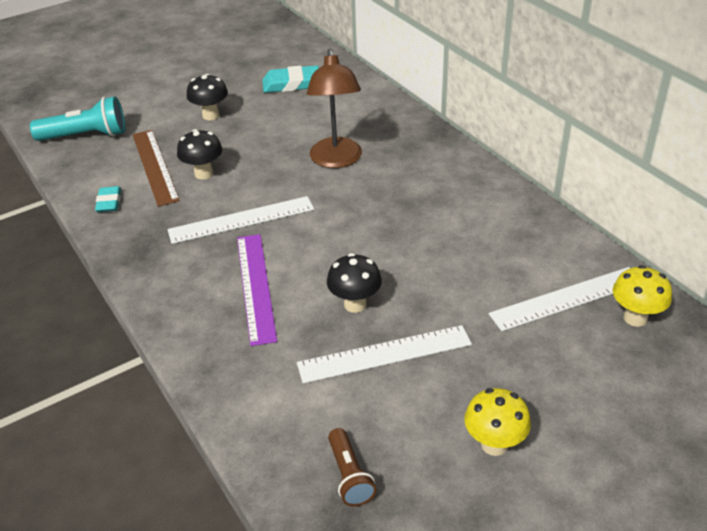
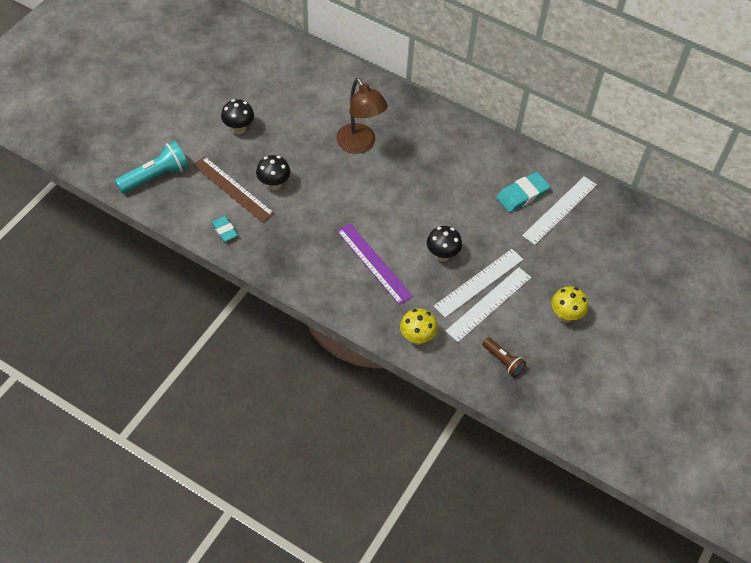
camera: 30 degrees left, 15 degrees up
(241, 220) = (329, 215): white ruler -> white ruler (489, 304)
(291, 84) = (279, 79): turquoise eraser -> turquoise eraser (522, 195)
(635, 318) = (601, 211): yellow mushroom -> yellow mushroom (417, 338)

